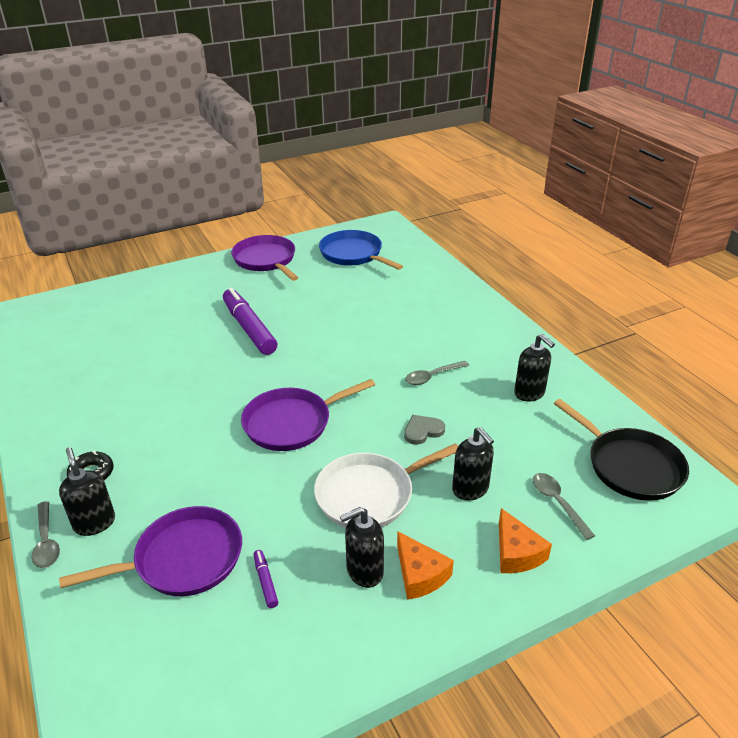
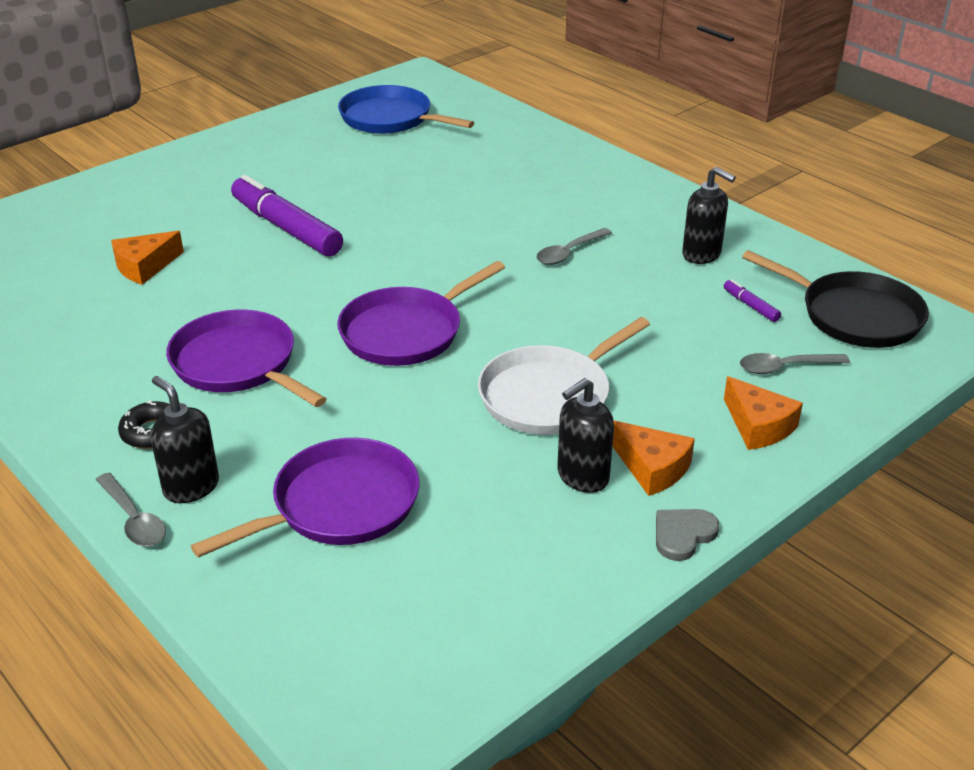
camera: 15 degrees left, 0 degrees up
(147, 344) = (145, 266): none -> orange cheese
(265, 581) = (462, 509): purple marker -> purple marker (750, 306)
(266, 260) = (265, 139): purple pan -> purple pan (238, 364)
(422, 431) = (585, 315): grey heart -> grey heart (683, 535)
(470, 489) = (674, 369): black soap dispenser -> none
(558, 503) = (785, 367): grey spoon -> grey spoon turned 60 degrees counterclockwise

